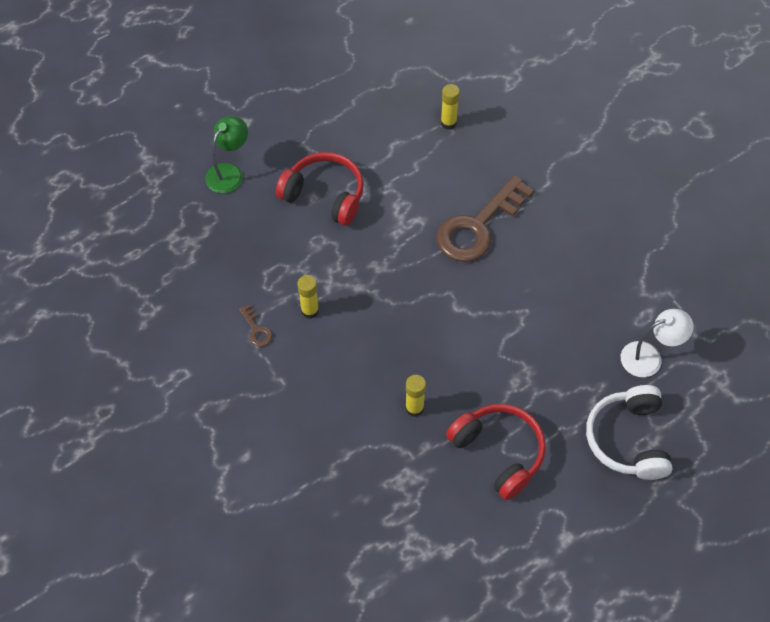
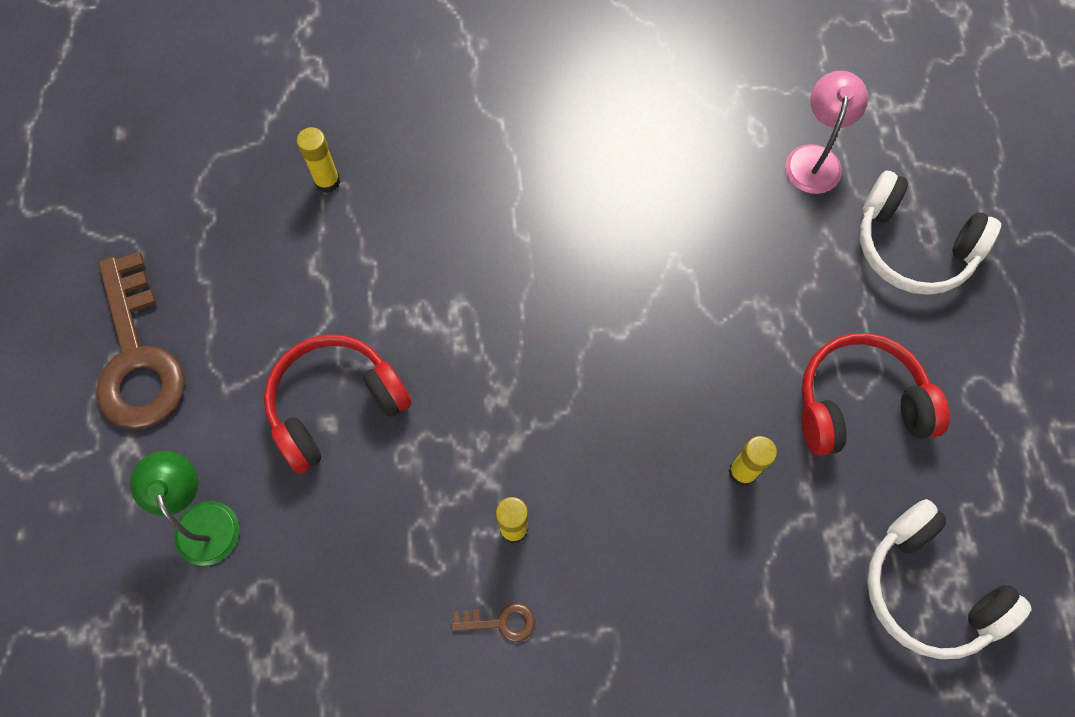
camera: 60 degrees left, 10 degrees up
(407, 539) = (928, 588): none -> white headphones
(478, 226) = (514, 238): brown key -> brown key (137, 356)
(649, 357) = (814, 158): white lamp -> pink lamp

